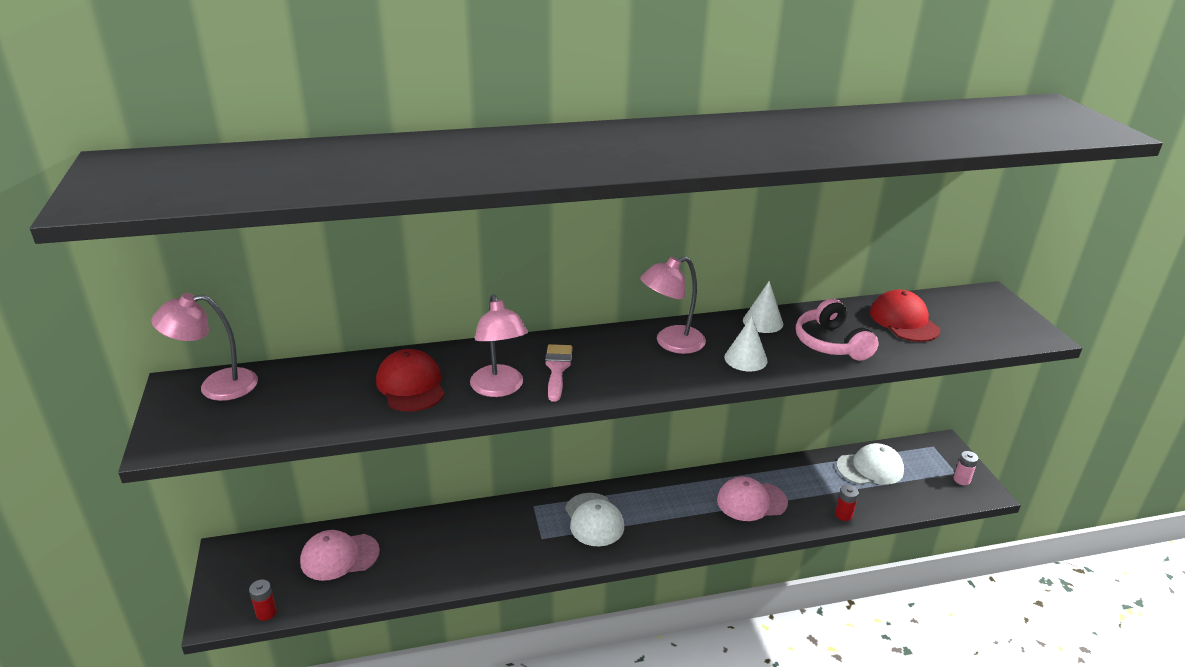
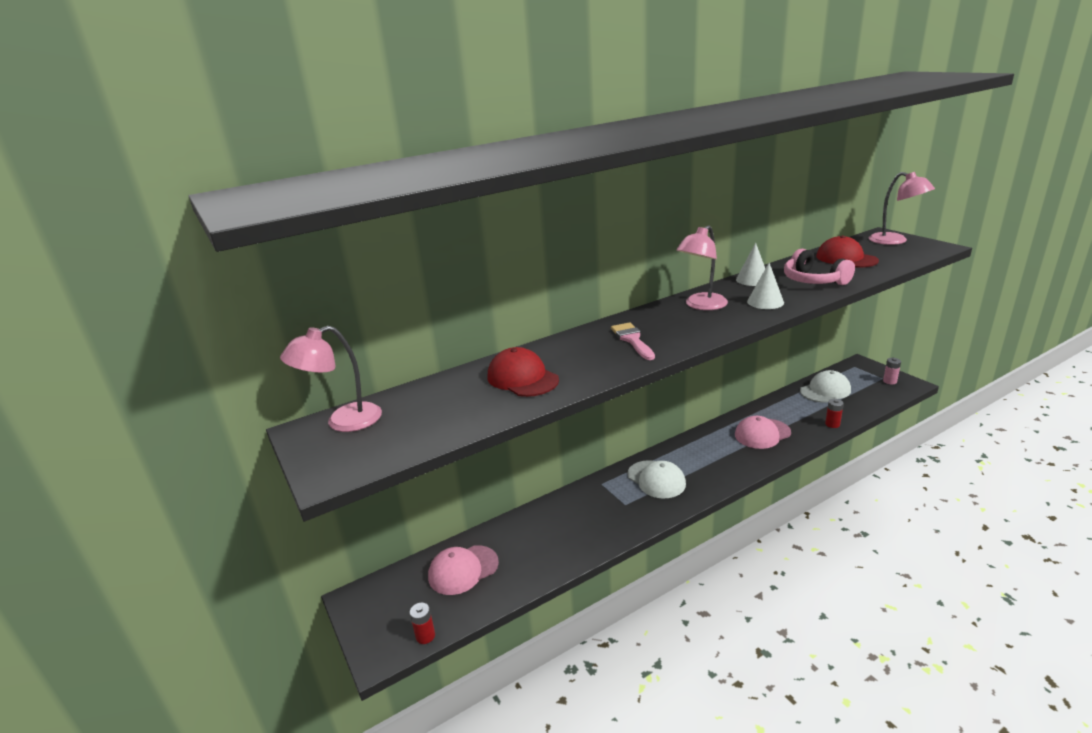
camera: 15 degrees left, 5 degrees down
(499, 388) = (599, 362): pink lamp -> pink lamp (895, 241)

